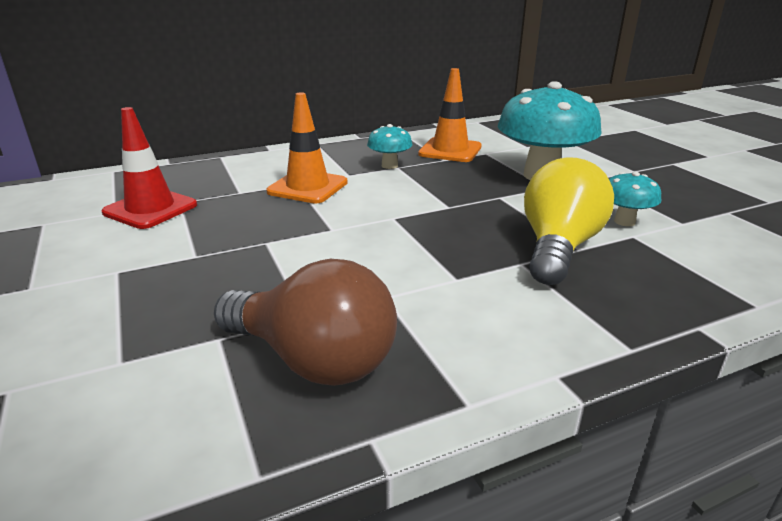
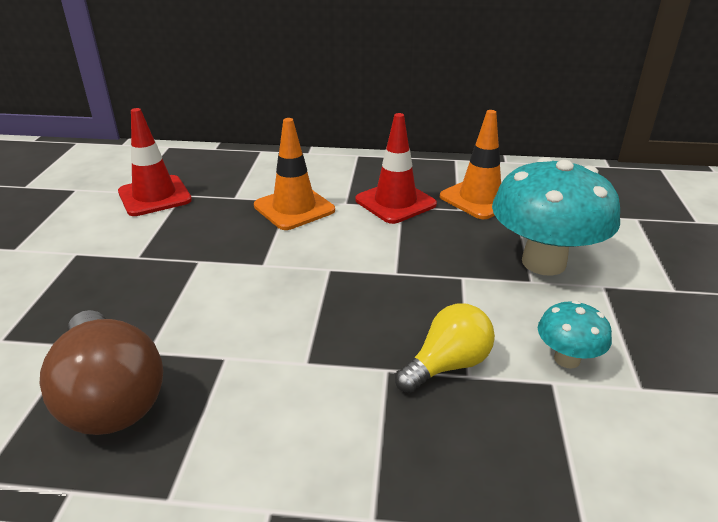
camera: 30 degrees right, 5 degrees up
(389, 166) = (395, 202): turquoise mushroom -> red traffic cone
(558, 247) = (447, 365): yellow light bulb -> yellow light bulb, size x0.64

